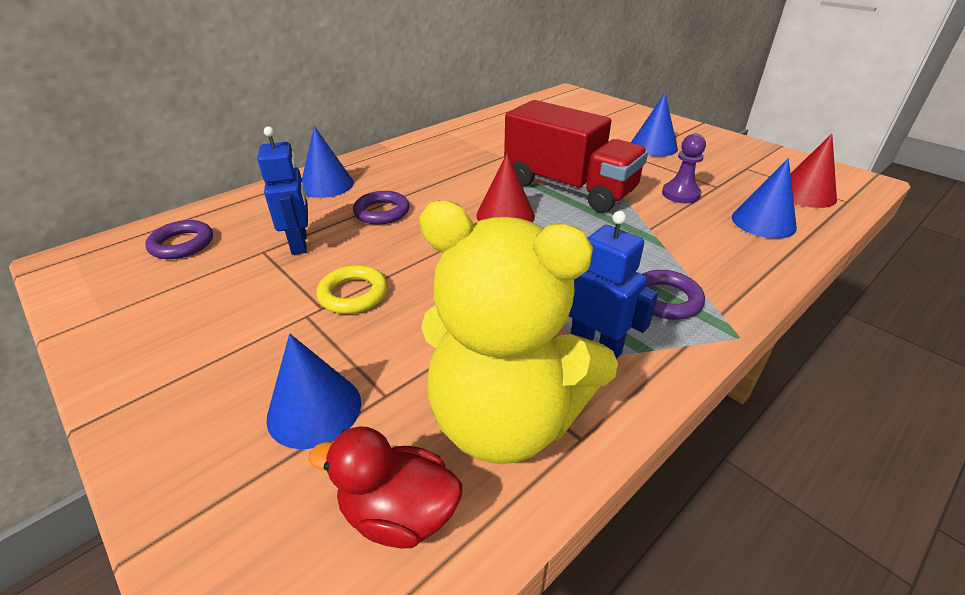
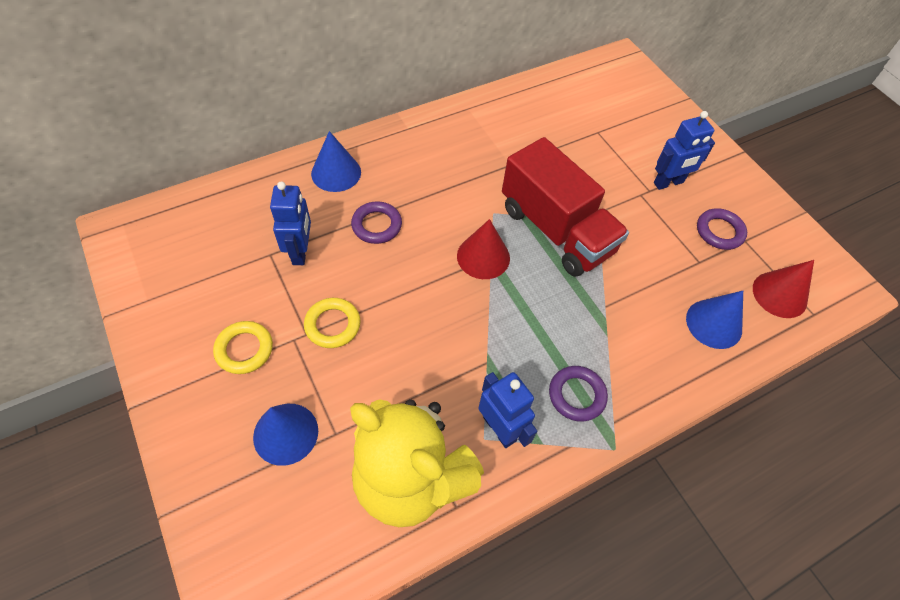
camera: 10 degrees right, 20 degrees up
(182, 244) = (207, 229): purple ring -> purple ring (719, 232)
(241, 336) = (244, 349): none -> yellow ring
(399, 513) = (323, 529): red duck -> none
(653, 146) = (668, 183): blue cone -> blue robot
(680, 194) = (657, 265): purple pawn -> none

